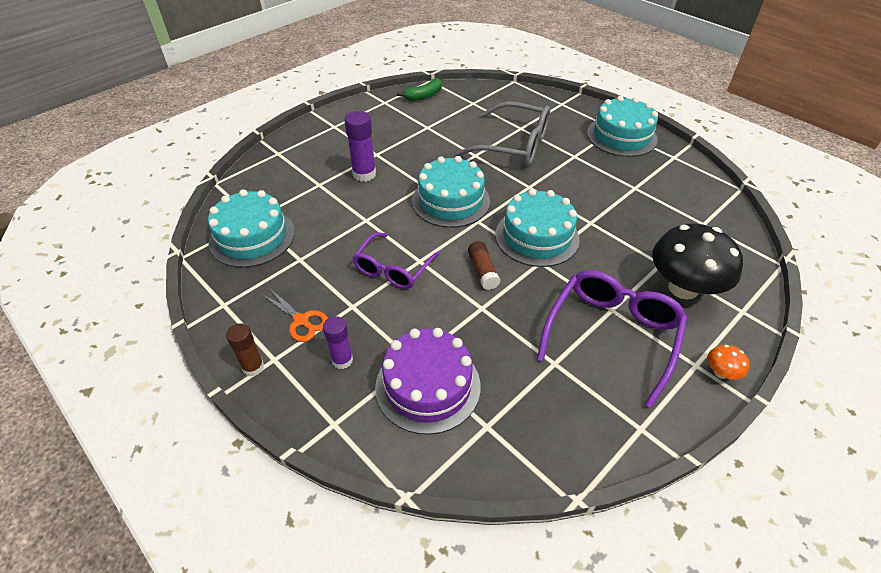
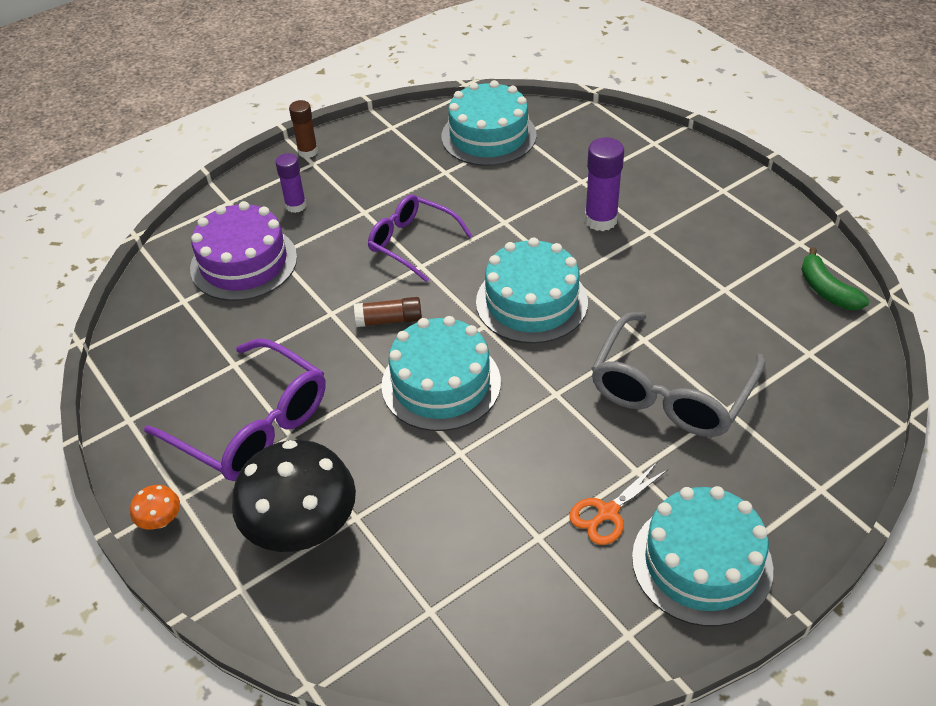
camera: 100 degrees right, 0 degrees up
(301, 321) = (354, 177): orange scissors -> orange scissors (607, 513)

